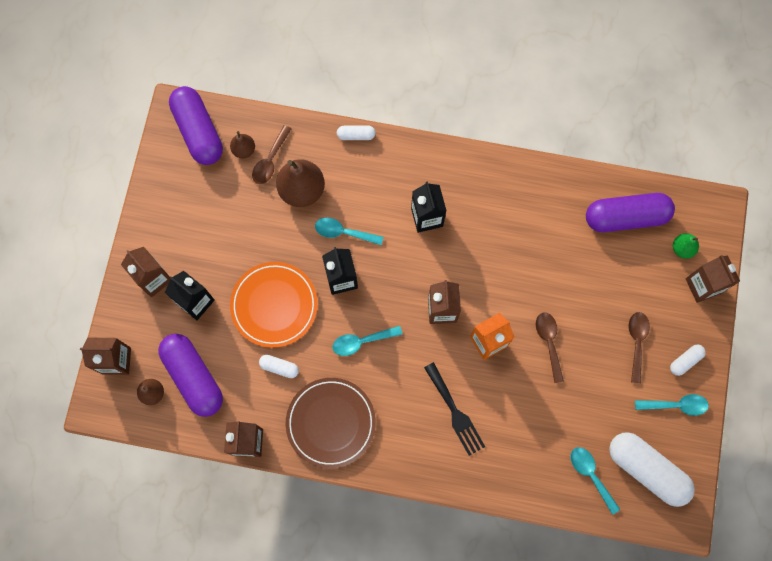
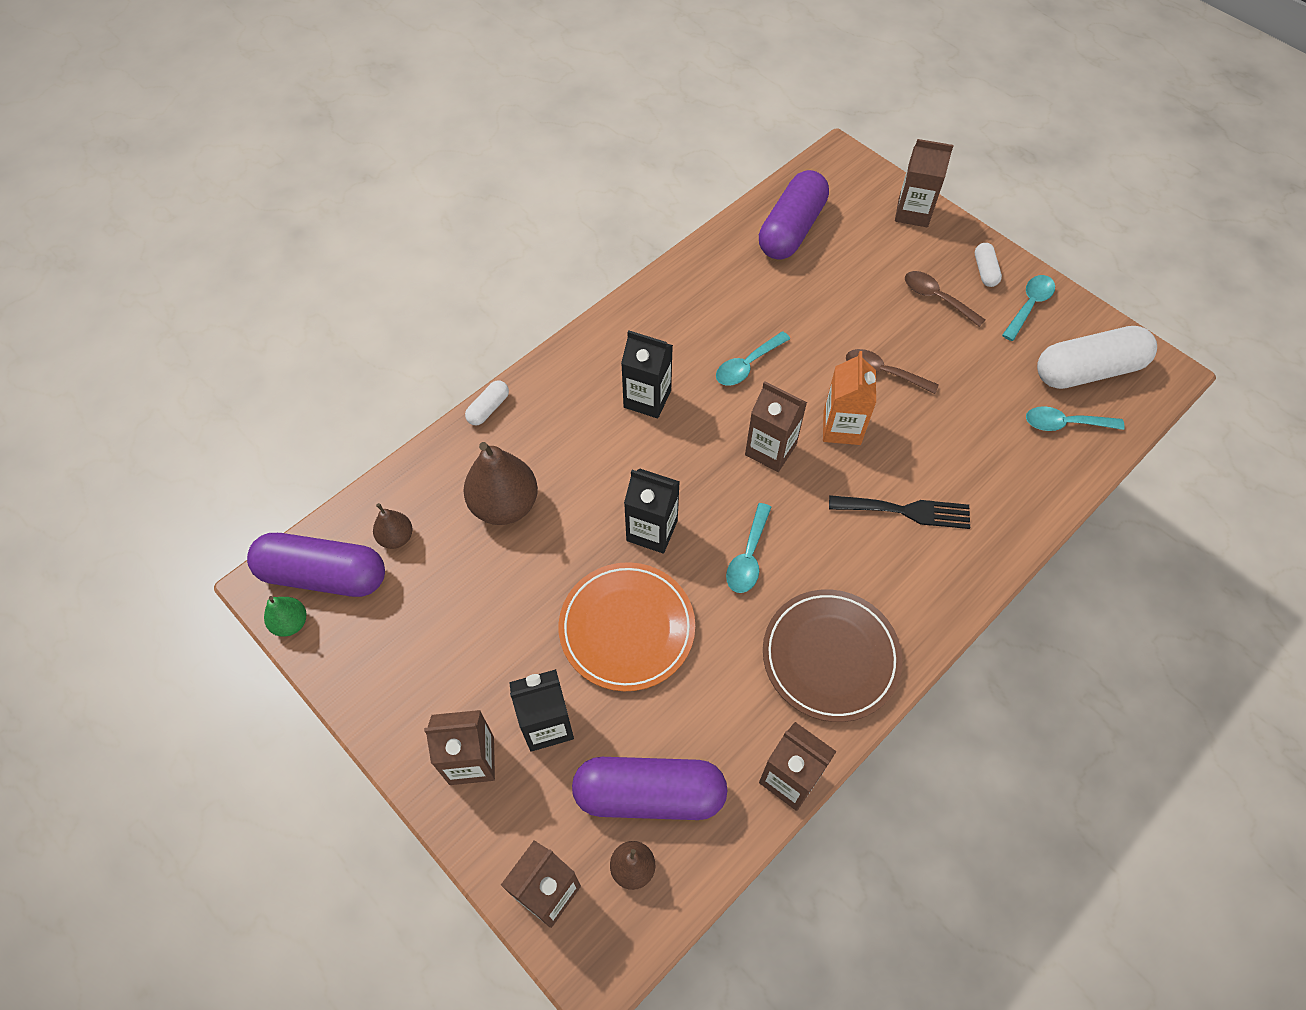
camera: 55 degrees left, 15 degrees down
(270, 160) = (437, 516): brown spoon -> none
(279, 367) = (714, 673): white capsule -> none
(343, 232) = (595, 493): turquoise spoon -> turquoise spoon (747, 365)
(682, 248) = (860, 206): green pear -> green pear (291, 623)

